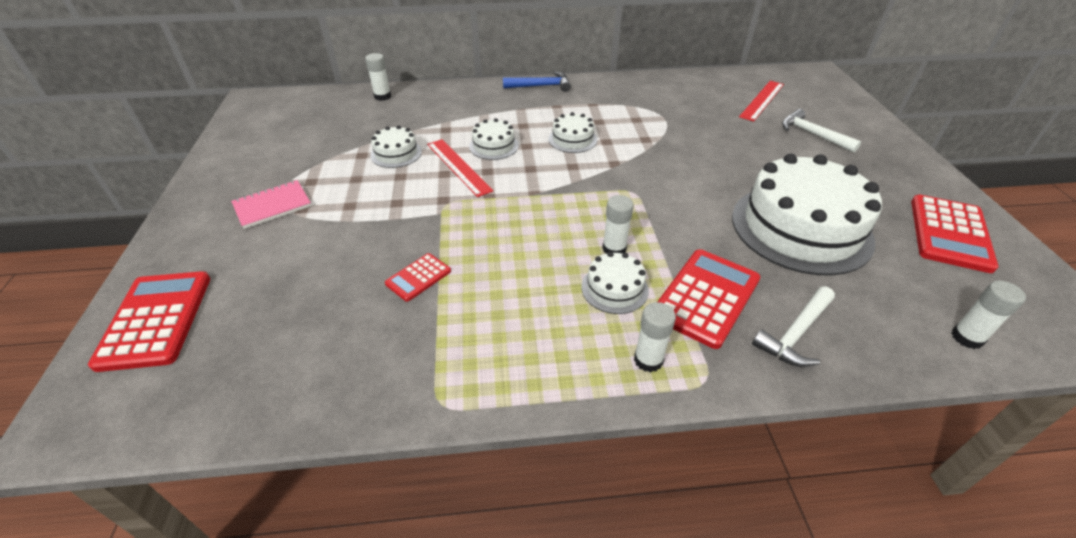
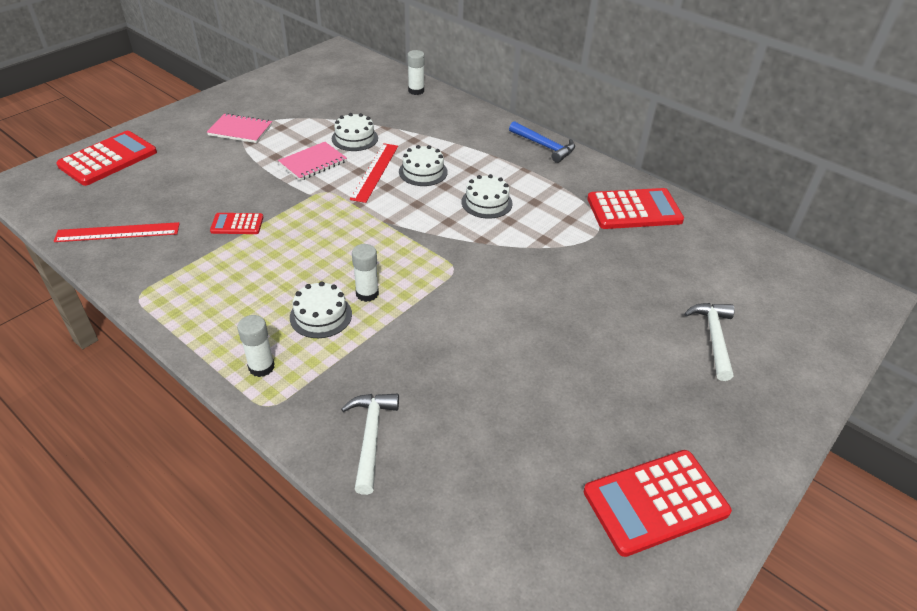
camera: 45 degrees right, 0 degrees up
(395, 190) = (313, 163): none -> pink notebook
(706, 297) = (362, 368): red calculator -> red calculator (634, 210)
(762, 100) = (730, 278): red ruler -> red ruler (118, 232)
(795, 334) = (371, 437): white hammer -> white hammer turned 90 degrees clockwise
(801, 228) = (527, 388): white cake -> none
(967, 337) = (485, 557): white glue stick -> none

